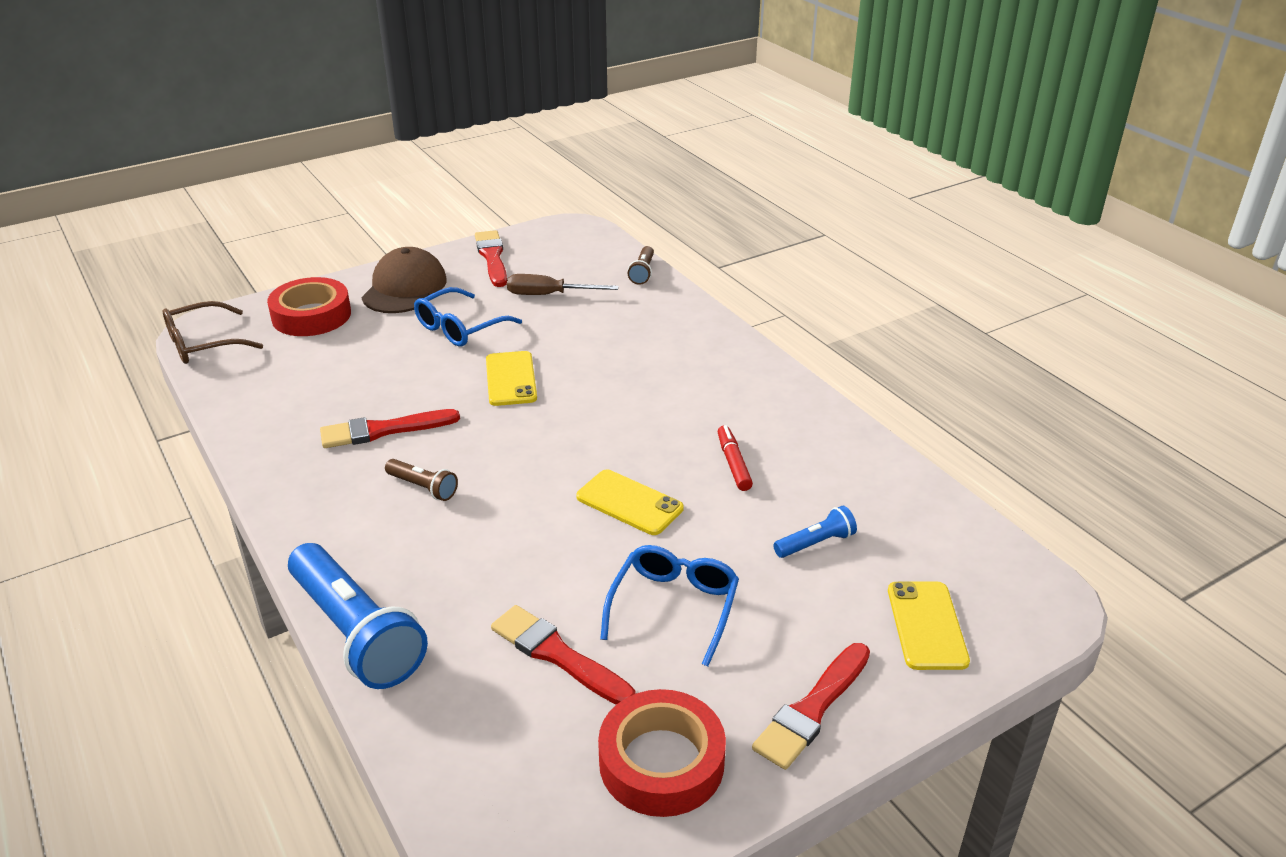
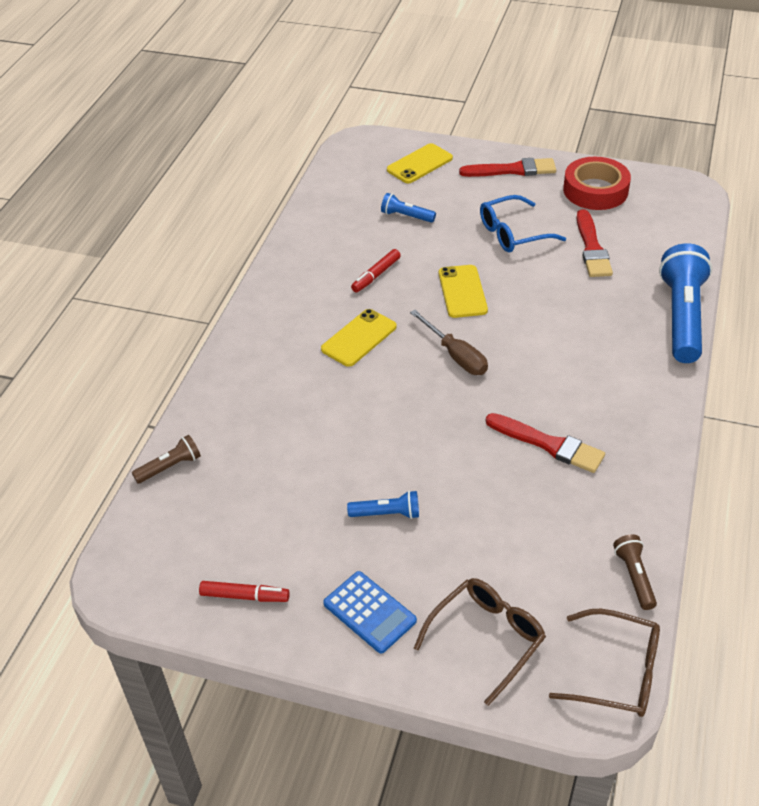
camera: 130 degrees left, 10 degrees up
(311, 315) = (488, 637): red tape -> brown glasses
(404, 288) = (369, 612): brown cap -> blue calculator
(423, 487) = (566, 379): brown flashlight -> brown flashlight (634, 577)
(459, 328) = (387, 514): blue glasses -> blue flashlight
(492, 257) = (245, 596): red brush -> red marker
(511, 379) = (414, 428): yellow phone -> yellow phone (359, 338)
(548, 295) = (272, 499): brown screwdriver -> brown screwdriver (456, 355)

